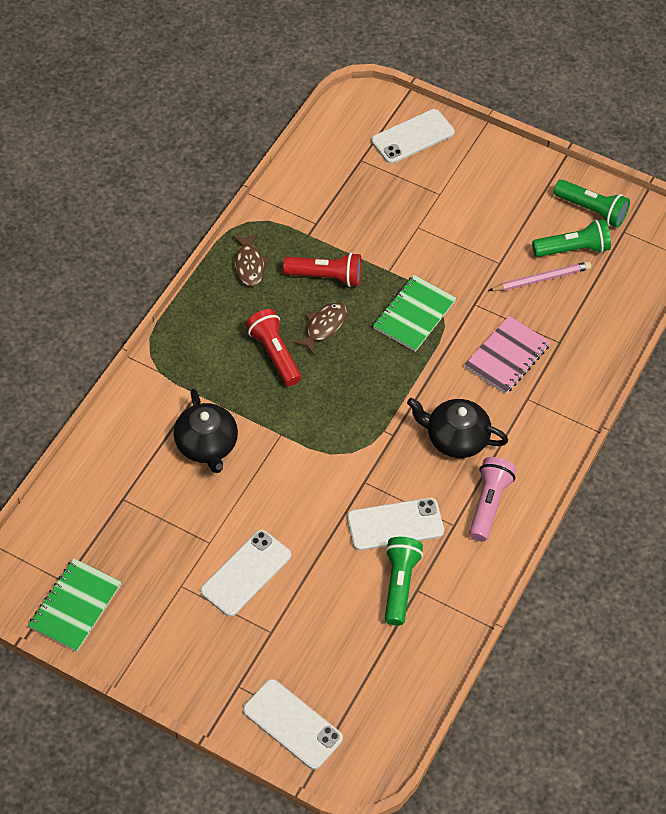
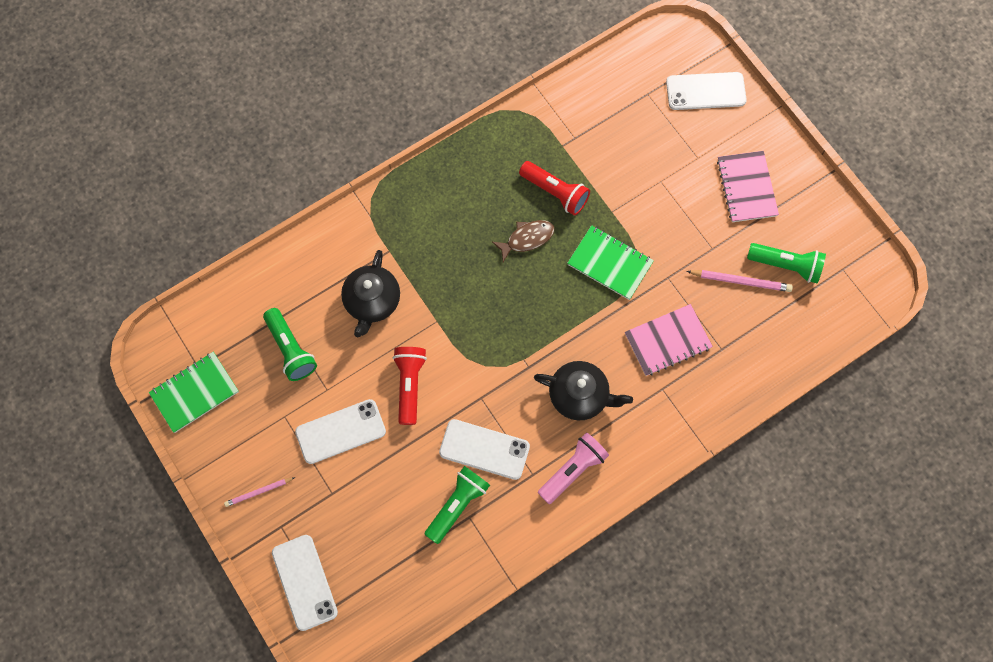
camera: 30 degrees right, 15 degrees up
(196, 665) = (259, 492): none -> pink pencil
(249, 265) = (497, 152): brown fish -> none
(274, 354) = (472, 244): red flashlight -> red flashlight (410, 385)
(414, 315) = (610, 263): green notebook -> green notebook turned 60 degrees clockwise
(455, 438) = (579, 395): black teapot -> black teapot turned 150 degrees clockwise
(498, 200) = (746, 187): none -> pink notebook
(592, 210) = (825, 235): green flashlight -> green flashlight (291, 349)

